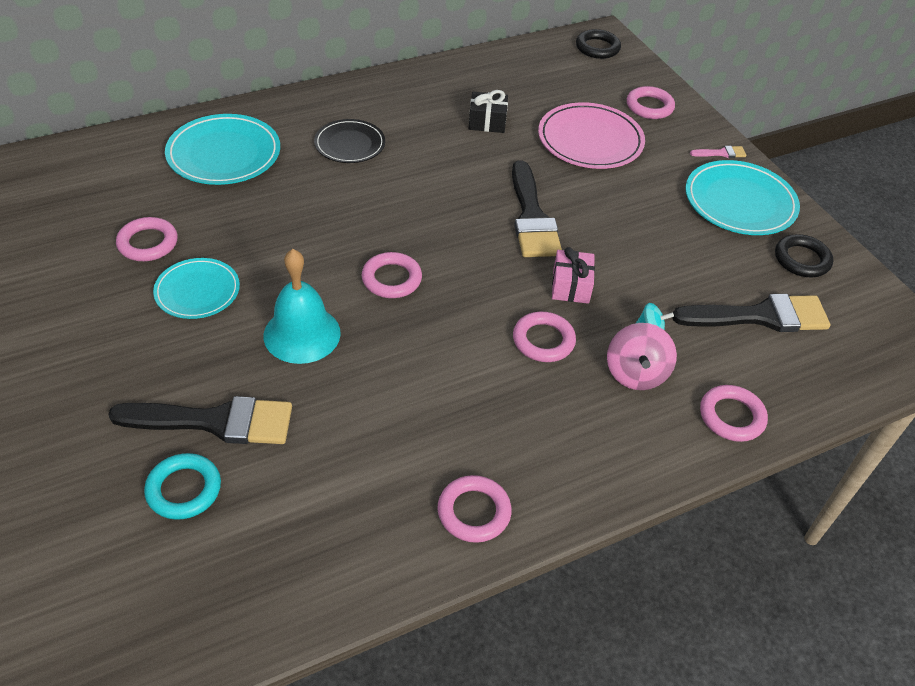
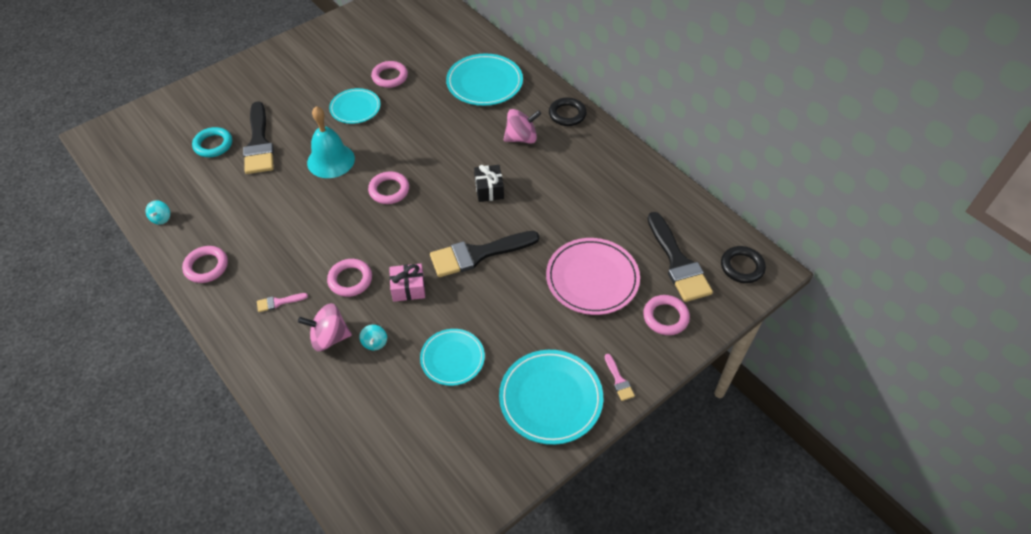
camera: 80 degrees right, 5 degrees up
(341, 578) = (161, 218): none -> turquoise spinning top
(350, 144) = (521, 138): black plate -> pink spinning top
(487, 122) = (585, 208): black gift -> black gift (489, 189)
(565, 423) = (279, 302): none -> pink brush
(682, 265) = (452, 358): none -> turquoise plate
(731, 416) = (298, 401): pink ring -> none
(759, 316) = (407, 418): black brush -> black brush (677, 262)
(801, 259) = (487, 451): black ring -> black ring (567, 114)

